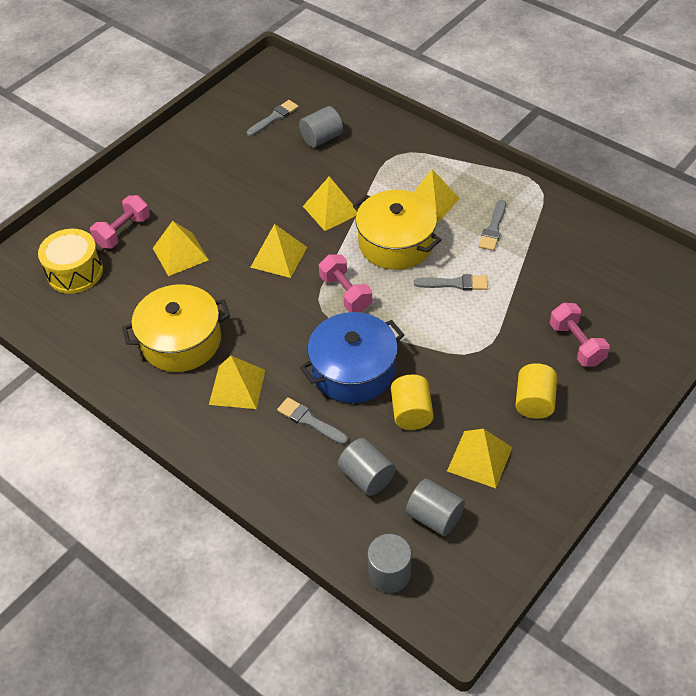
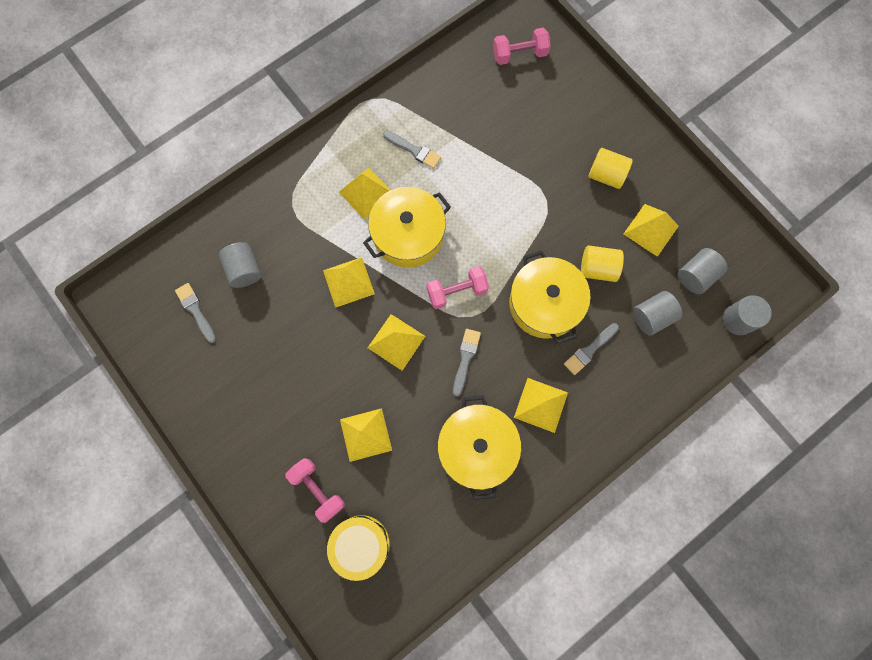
camera: 80 degrees left, 25 degrees up
(353, 370) = (544, 304): blue pot -> yellow pot
(455, 283) = (470, 199): grey brush -> grey brush (465, 358)
(576, 344) = (557, 127): pink dumbbell -> pink dumbbell (519, 54)

